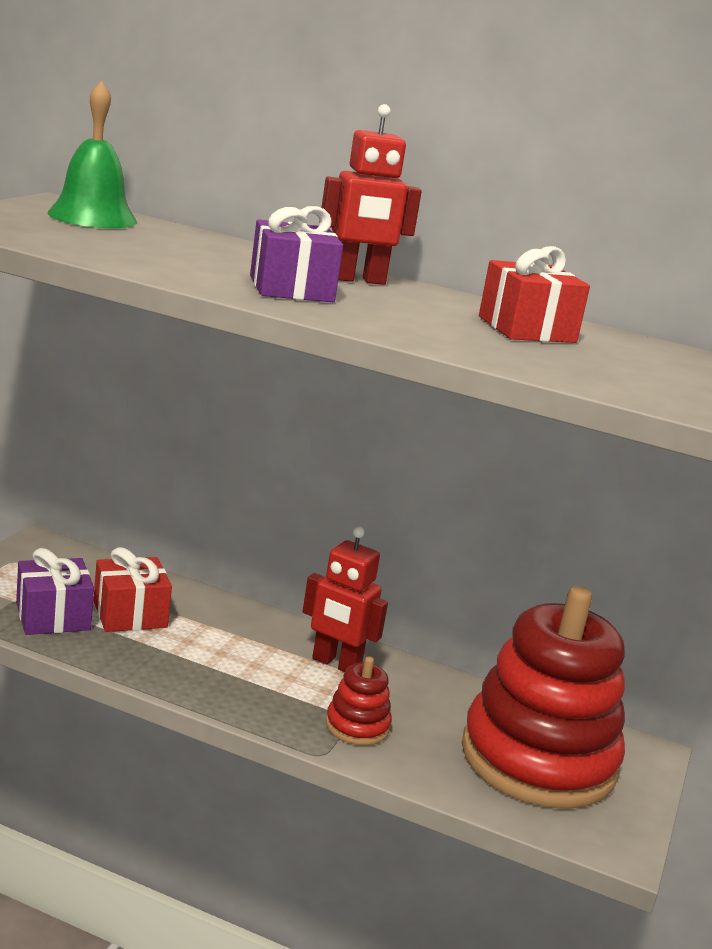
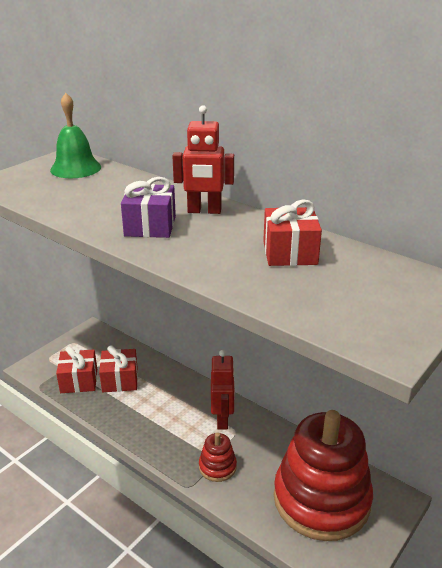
camera: 20 degrees right, 10 degrees up
(53, 617) = (79, 381): purple gift -> red gift
(336, 664) = (222, 419): red robot -> red robot turned 135 degrees counterclockwise

